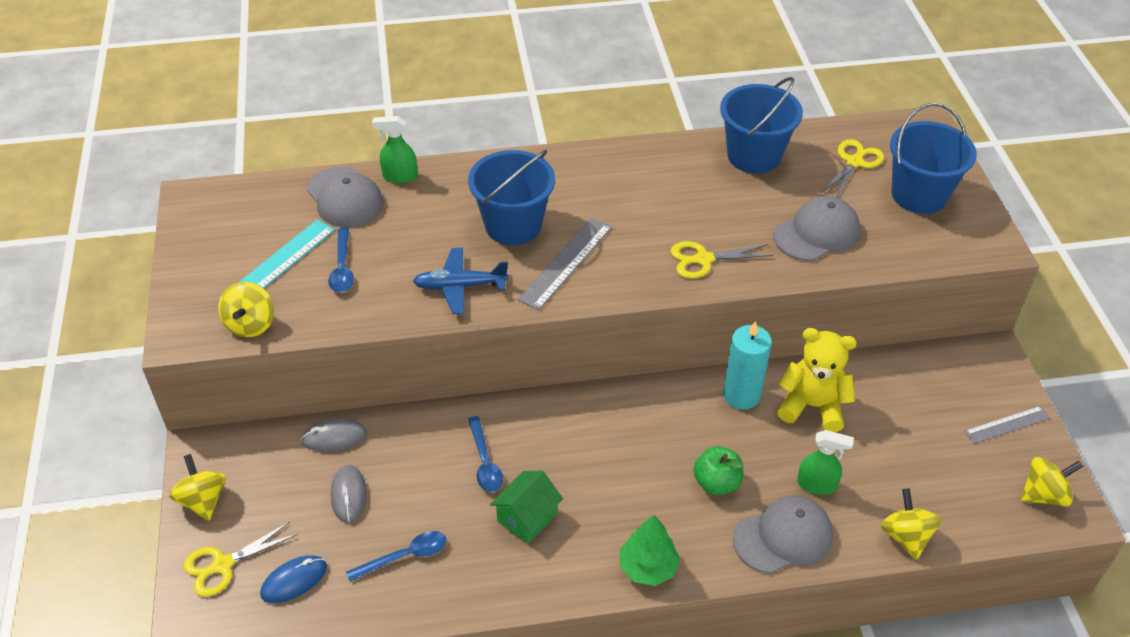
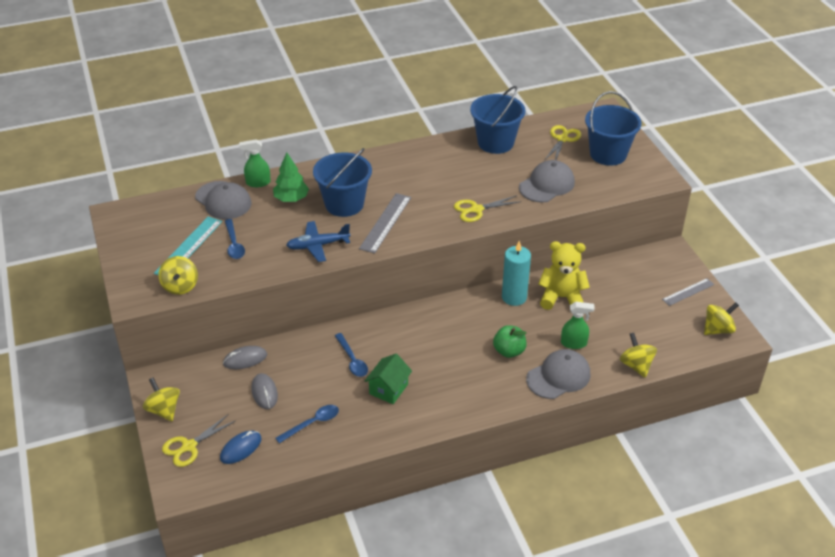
camera: 10 degrees left, 5 degrees down
(648, 567) = (475, 407): green tree -> green tree (291, 199)

